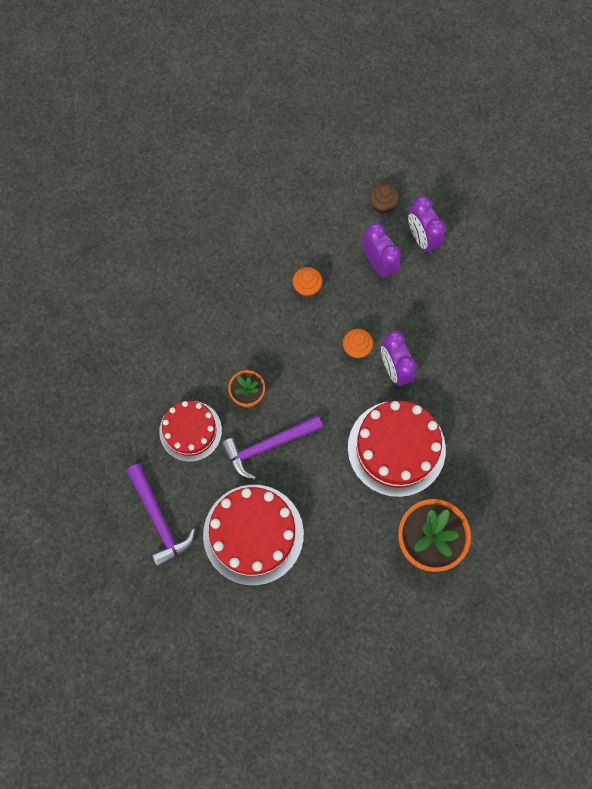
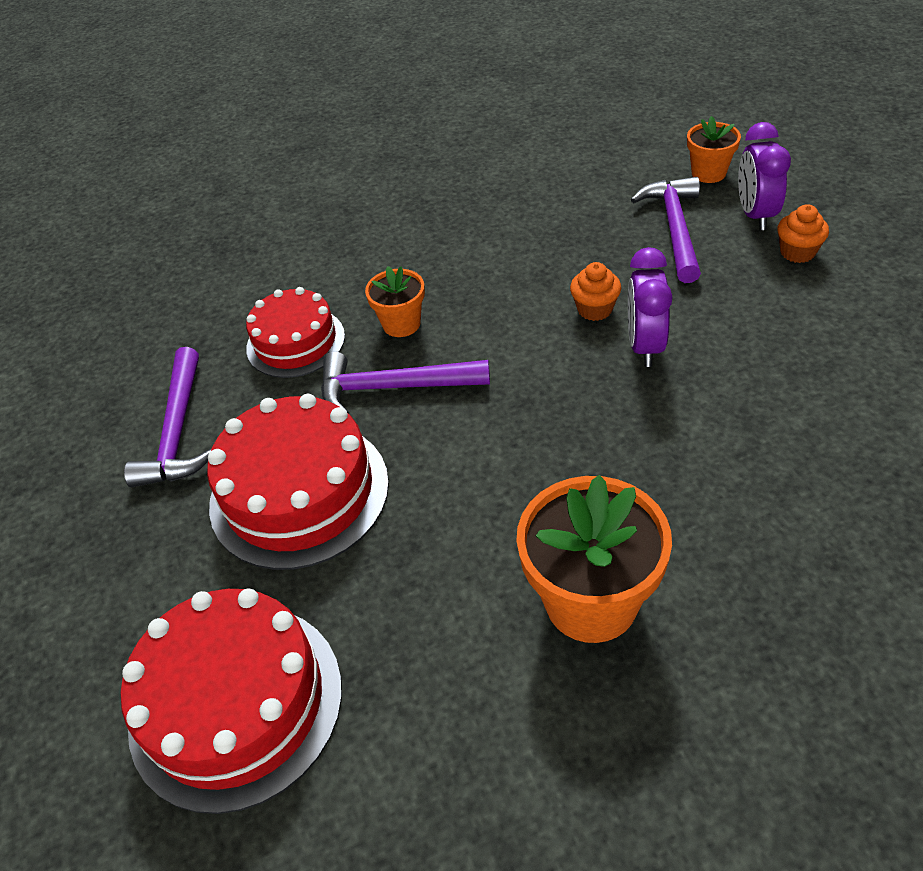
camera: 30 degrees right, 25 degrees down
(307, 288) = (555, 231): orange cupcake -> orange cupcake (797, 252)
(378, 264) = (675, 228): purple clock -> purple hammer
(382, 205) = (708, 173): brown cupcake -> orange flower pot
(396, 448) = (600, 445): red cake -> red cake (236, 703)

